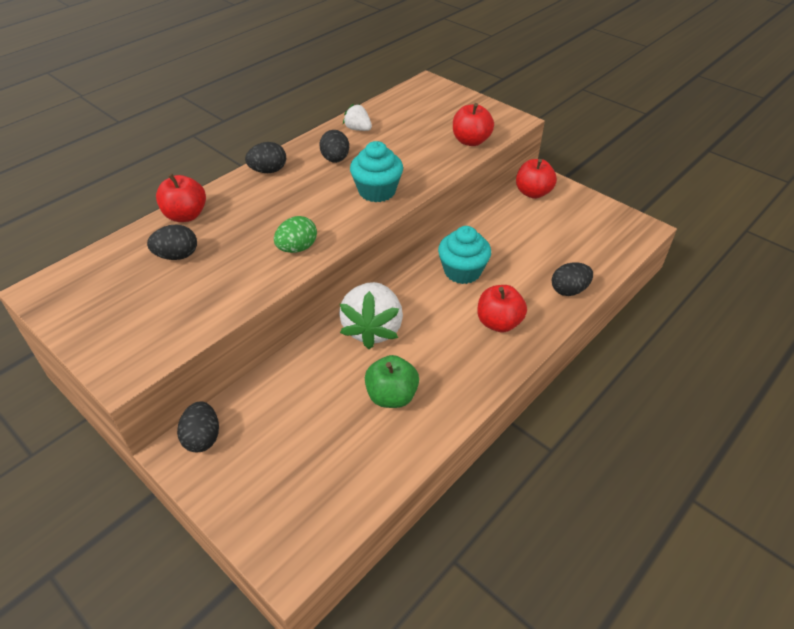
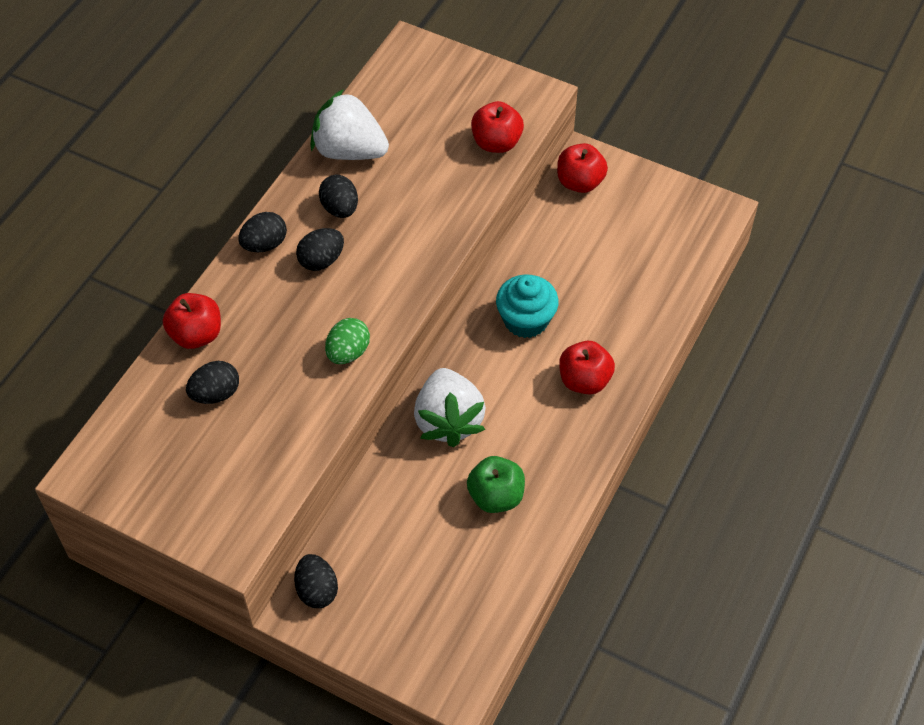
camera: 15 degrees left, 10 degrees up
(358, 129) = (349, 151): white strawberry -> white strawberry, size x2.00
(377, 191) = (409, 249): turquoise cupcake -> none
(569, 290) = (651, 319): black egg -> black egg (321, 260)

